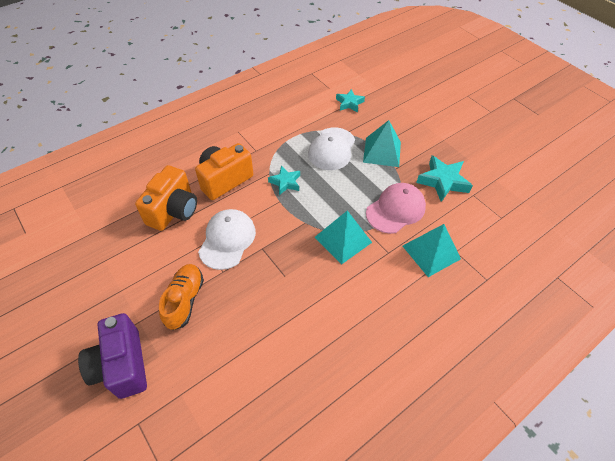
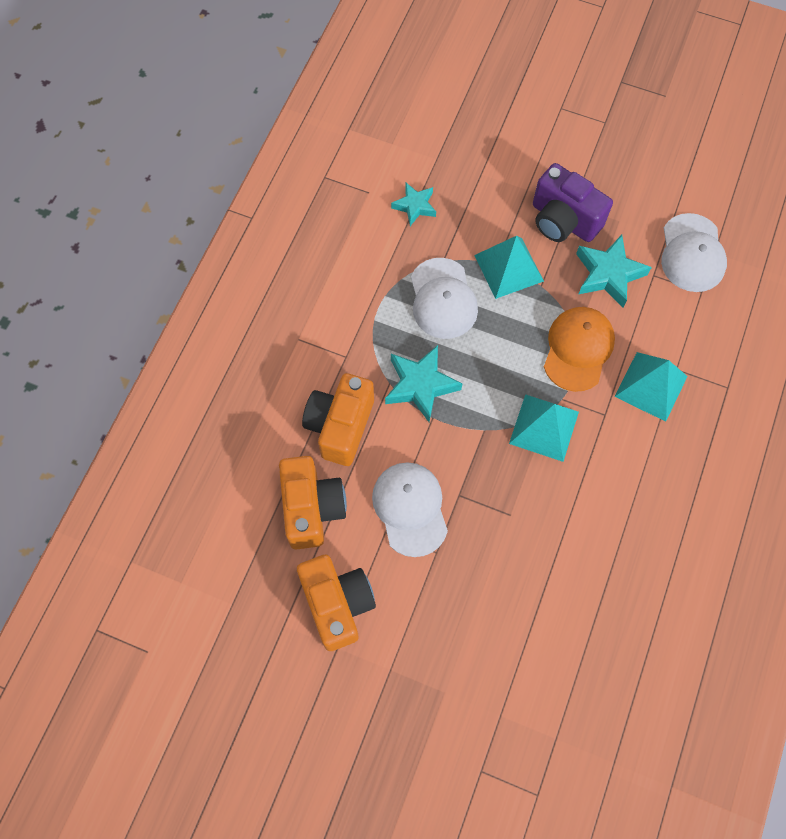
camera: 30 degrees left, 15 degrees up
(122, 365) = (414, 727): purple camera -> purple camera (563, 221)
(142, 267) = (337, 604): none -> orange camera
(184, 300) = (421, 614): orange shoe -> none
(285, 182) = (420, 385): turquoise star -> turquoise star, size x1.58
(395, 209) = (578, 349): pink cap -> orange cap
(507, 195) = (692, 253): none -> white cap

